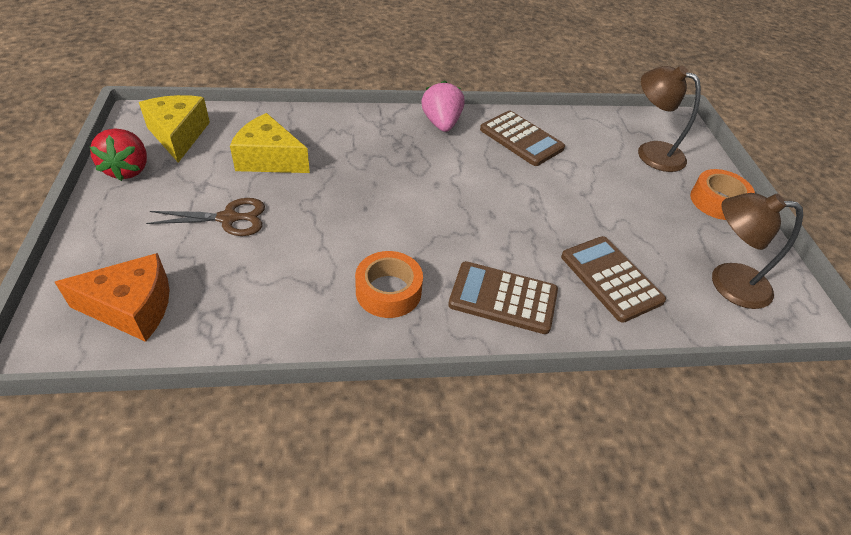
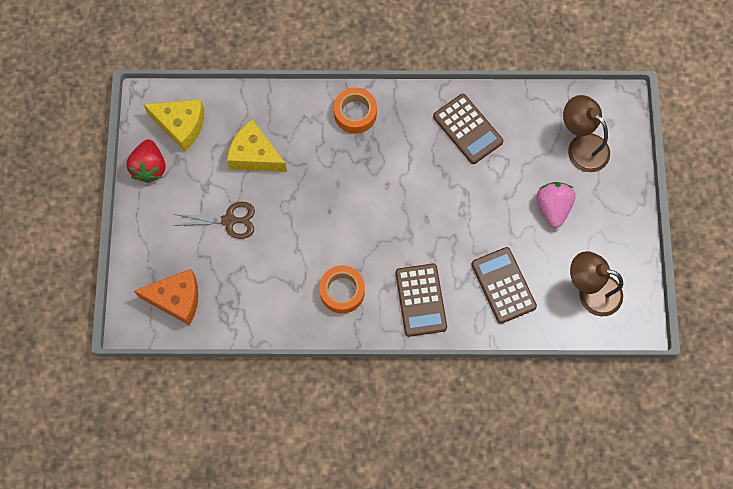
camera: 10 degrees right, 25 degrees up
(178, 135) = (181, 126): yellow cheese -> yellow cheese turned 120 degrees clockwise
(441, 123) = (400, 108): pink strawberry -> pink strawberry (553, 207)
(503, 298) = (421, 300): brown calculator -> brown calculator turned 120 degrees counterclockwise
(717, 201) = (618, 208): orange tape -> orange tape (355, 113)

